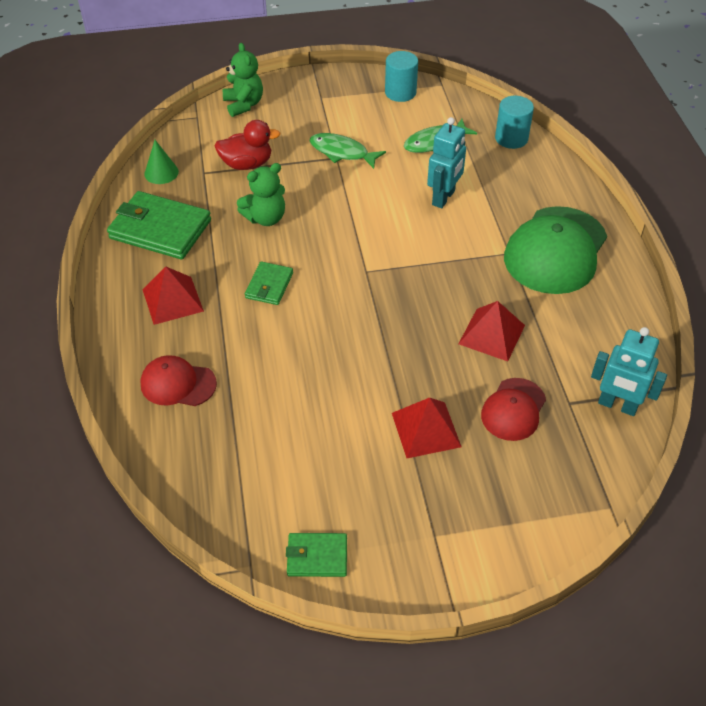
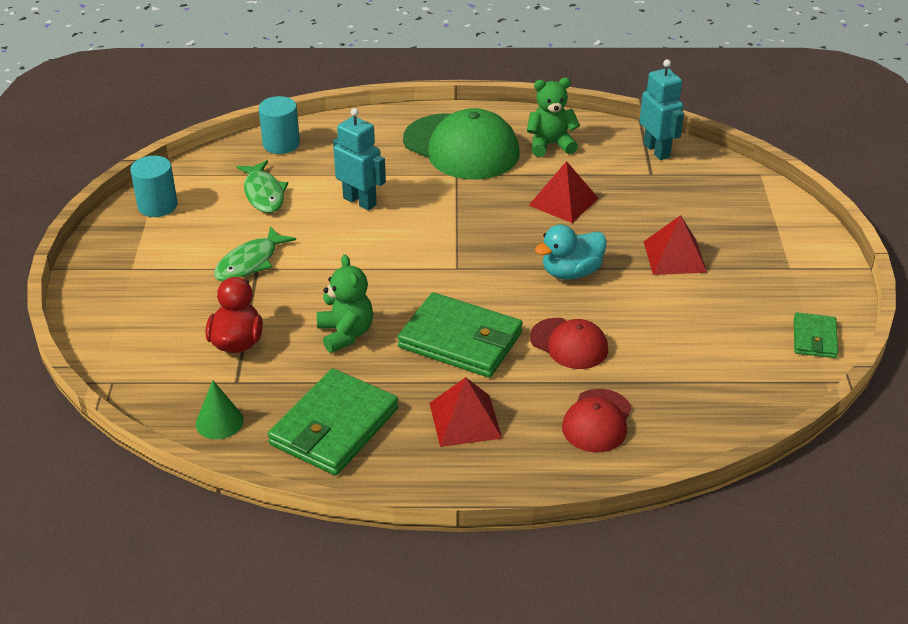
camera: 80 degrees left, 10 degrees down
(244, 105) = (109, 336): green teddy bear -> green teddy bear (550, 145)
(269, 285) = (461, 340): green wallet -> green wallet, size x1.87
(379, 350) = (571, 272): none -> turquoise duck
(513, 409) = (656, 204): red cap -> red cap (569, 344)
(617, 405) = (657, 150): turquoise robot -> turquoise robot turned 60 degrees counterclockwise

